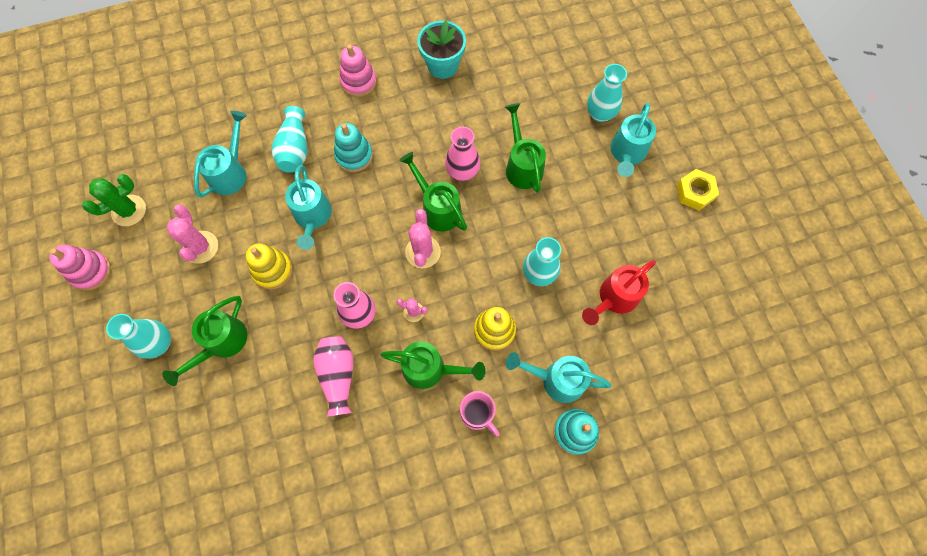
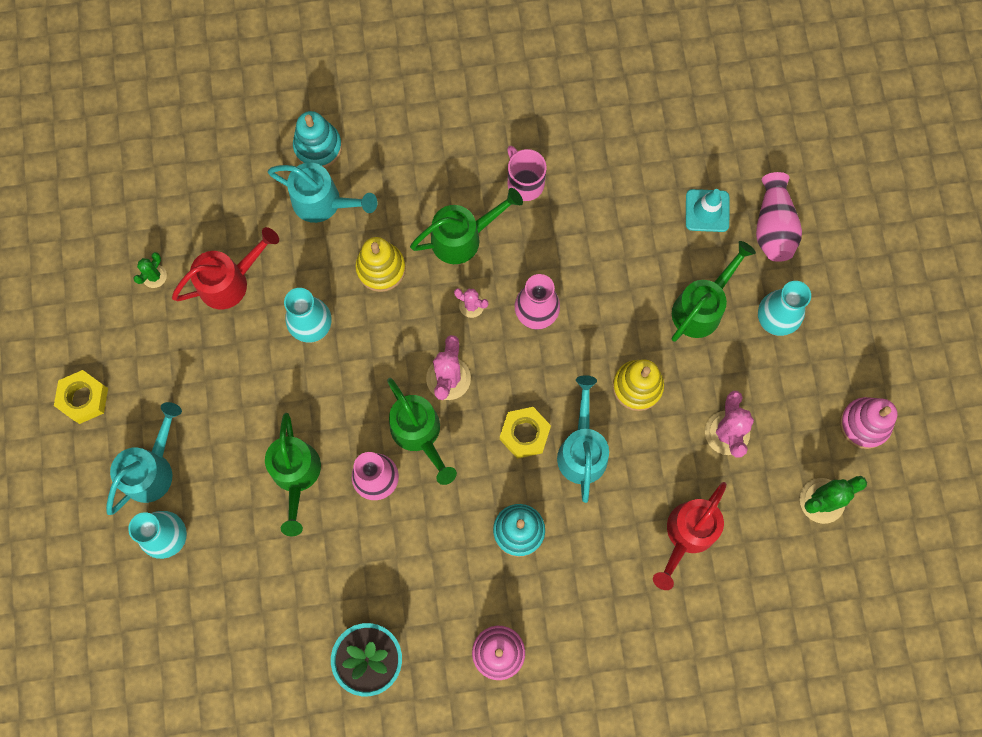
camera: 170 degrees left, 5 degrees up
(217, 432) = (707, 211): none -> turquoise traffic cone
(231, 172) = (687, 535): turquoise watering can -> red watering can
(295, 149) = (598, 555): turquoise vase -> none
(338, 375) = (569, 248): pink vase -> pink vase (773, 227)
(358, 221) = (524, 434): none -> yellow nut
(430, 369) = (463, 238): green watering can -> green watering can turned 135 degrees clockwise
(478, 414) = (419, 182): pink mug -> pink mug (524, 182)
(676, 292) = (154, 276): none -> green cactus

